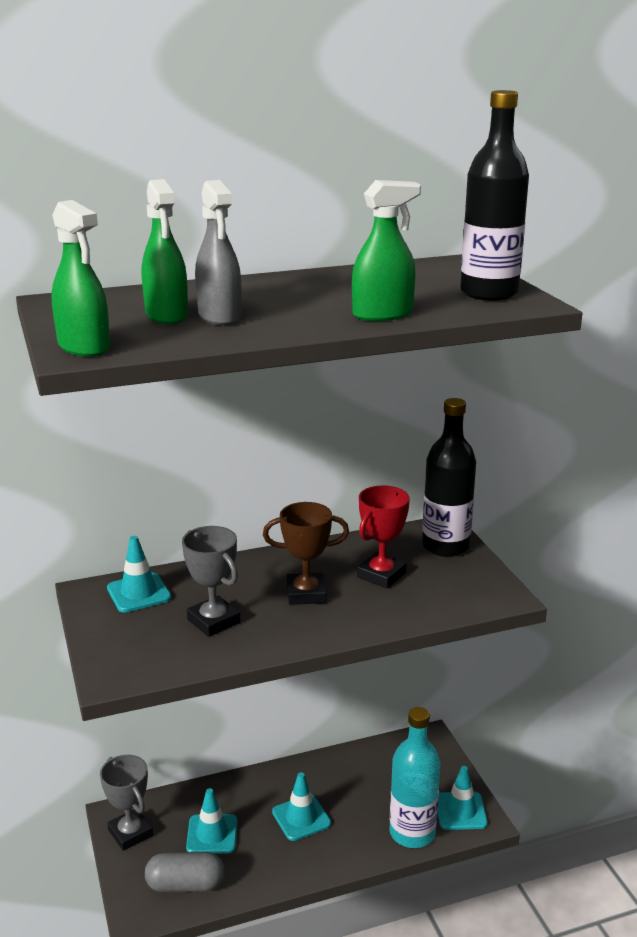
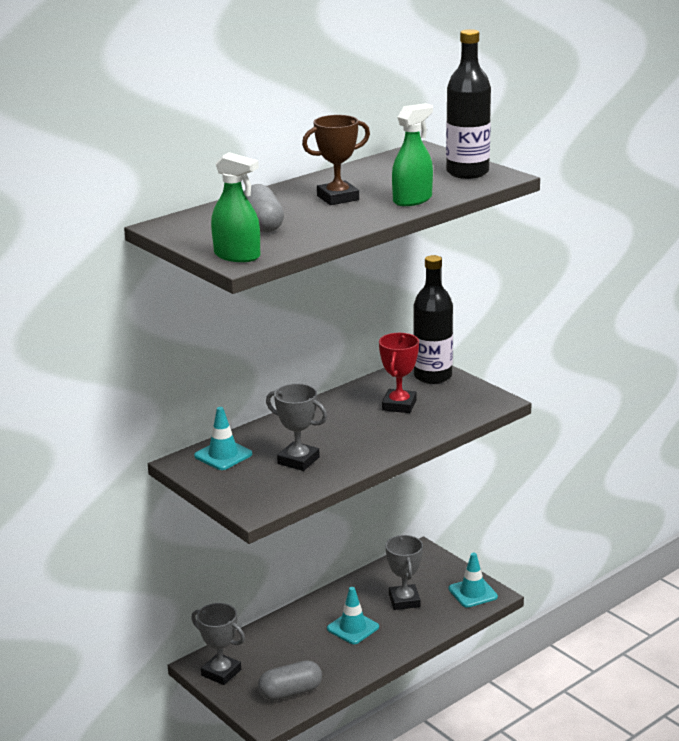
camera: 20 degrees left, 0 degrees up
(167, 315) = (263, 224): green spray bottle -> grey capsule
(212, 834) = (289, 656): turquoise traffic cone -> none
(219, 316) = (301, 219): grey spray bottle -> none
(306, 593) = (353, 429): brown trophy -> brown trophy (338, 198)
(377, 798) = (404, 601): none -> grey trophy
(412, 833) = (444, 615): turquoise bottle -> none

